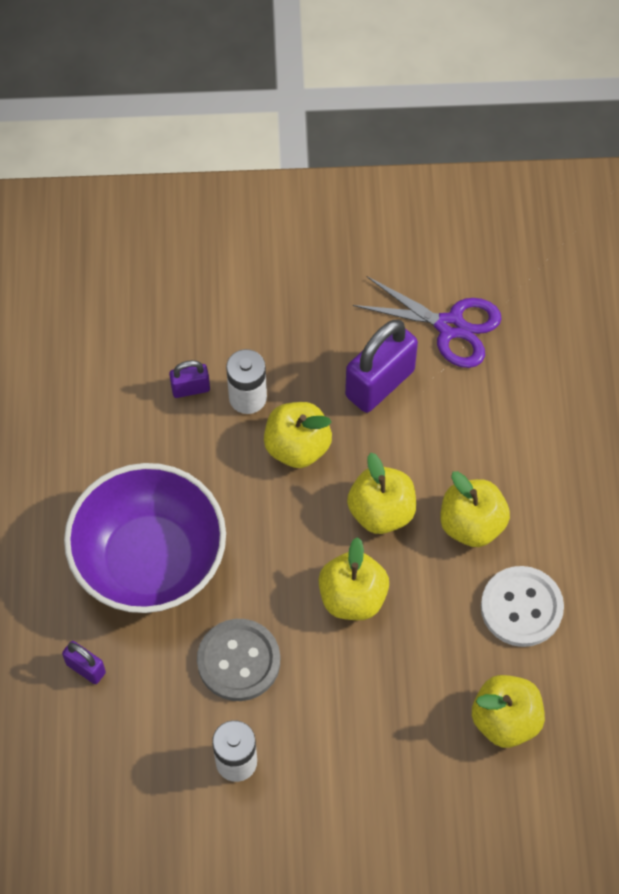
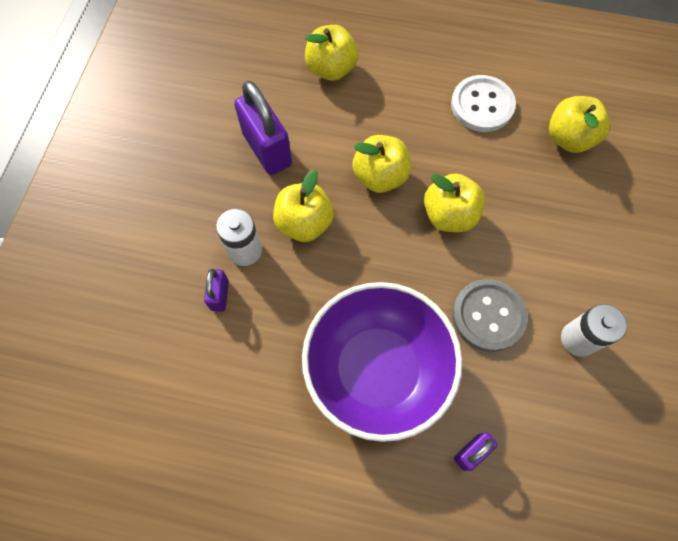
camera: 75 degrees left, 5 degrees up
(450, 326) = (235, 90): purple scissors -> none
(471, 524) = (407, 119): yellow apple -> yellow apple (331, 69)

